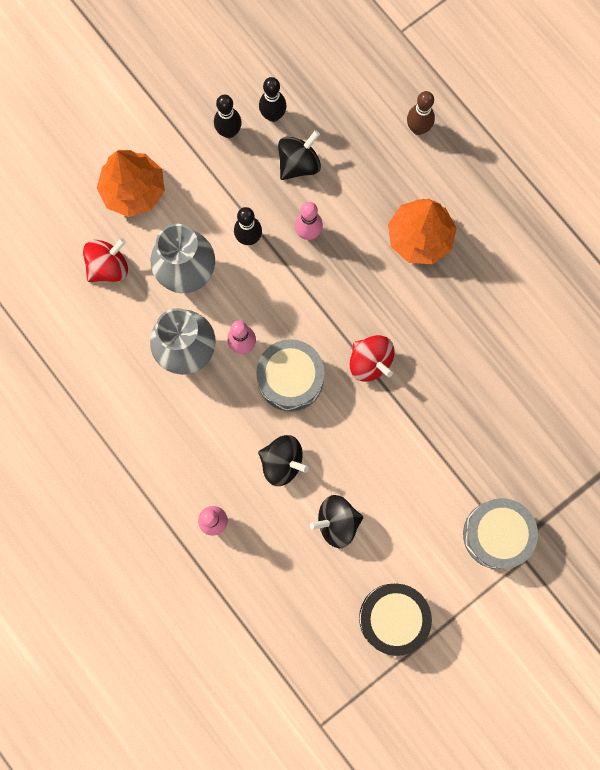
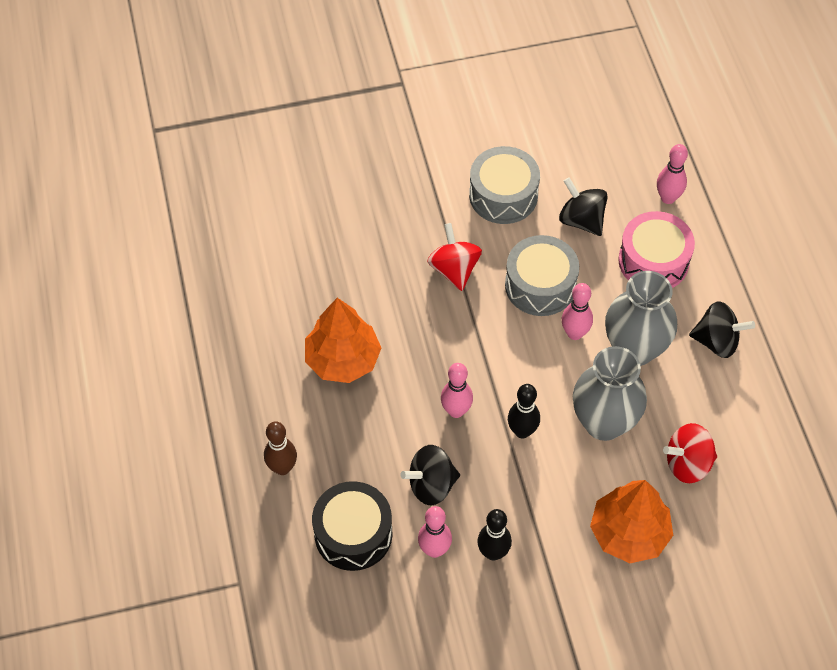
camera: 155 degrees left, 20 degrees down
(203, 447) = (653, 261): none -> pink drum
(273, 115) = (434, 550): black bowling pin -> pink bowling pin
(337, 522) = (552, 156): black spinning top -> black spinning top (717, 341)
(393, 618) = (537, 72): black drum -> black drum (353, 534)
(496, 534) = (413, 96): grey drum -> grey drum (503, 195)

